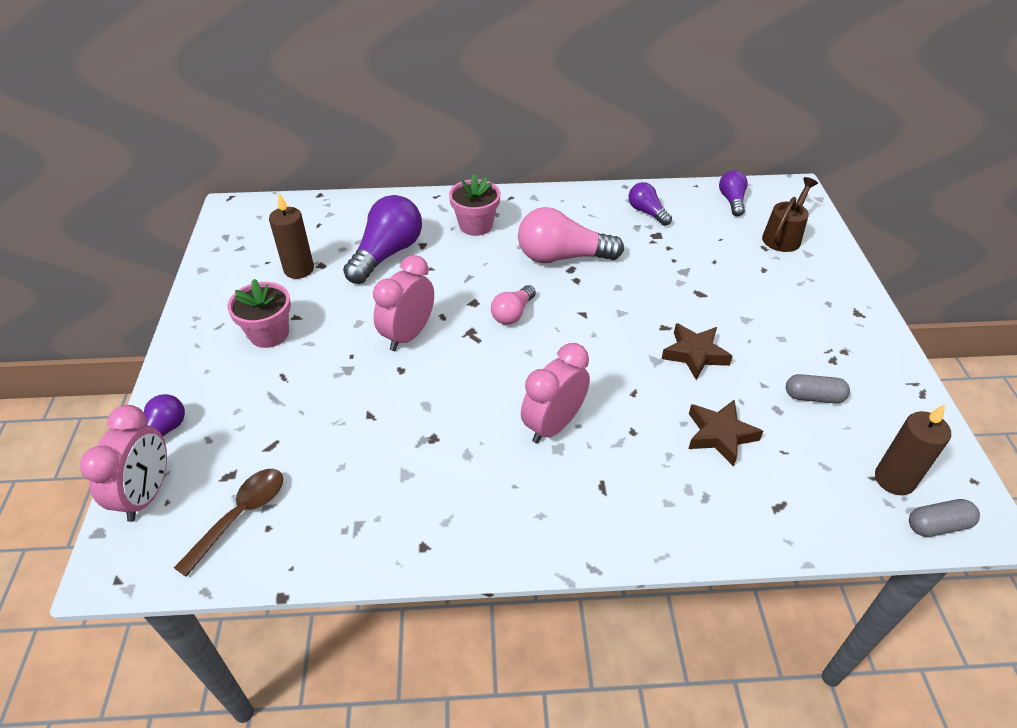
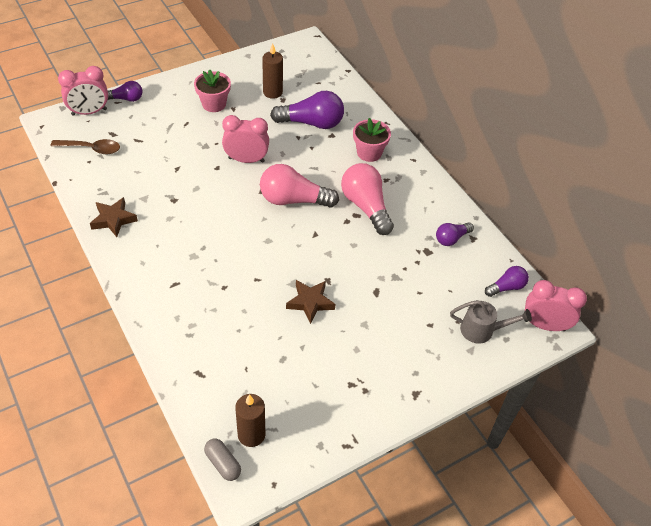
camera: 60 degrees right, 5 degrees up
(512, 314) = (293, 200): pink light bulb -> pink light bulb, size x1.82
(553, 425) = (210, 248): pink clock -> pink clock (544, 325)
(647, 212) = (451, 238): purple light bulb -> purple light bulb turned 150 degrees counterclockwise
(720, 435) = (243, 331): brown star -> brown star (113, 220)
(783, 236) = (482, 330): brown watering can -> grey watering can
(813, 397) = (306, 377): grey capsule -> none

